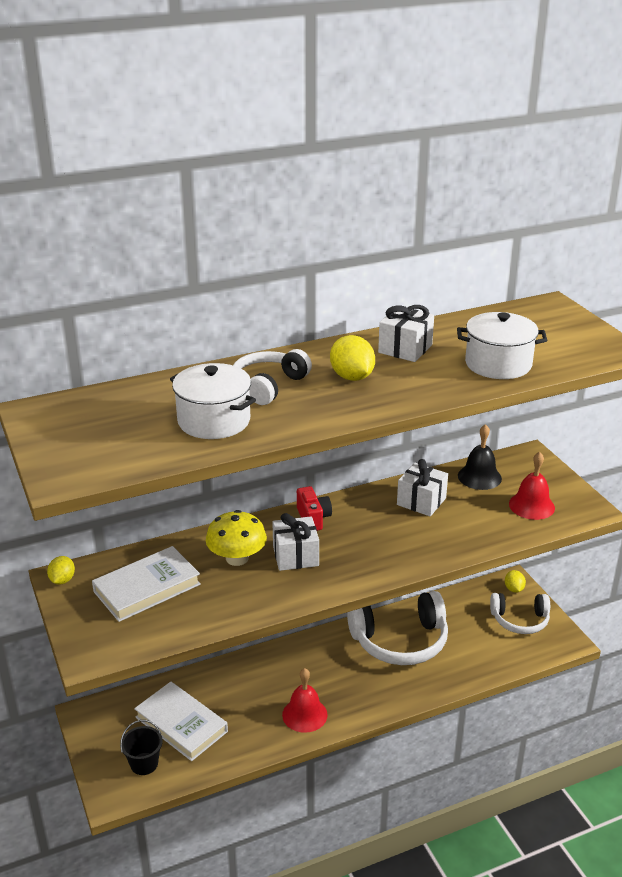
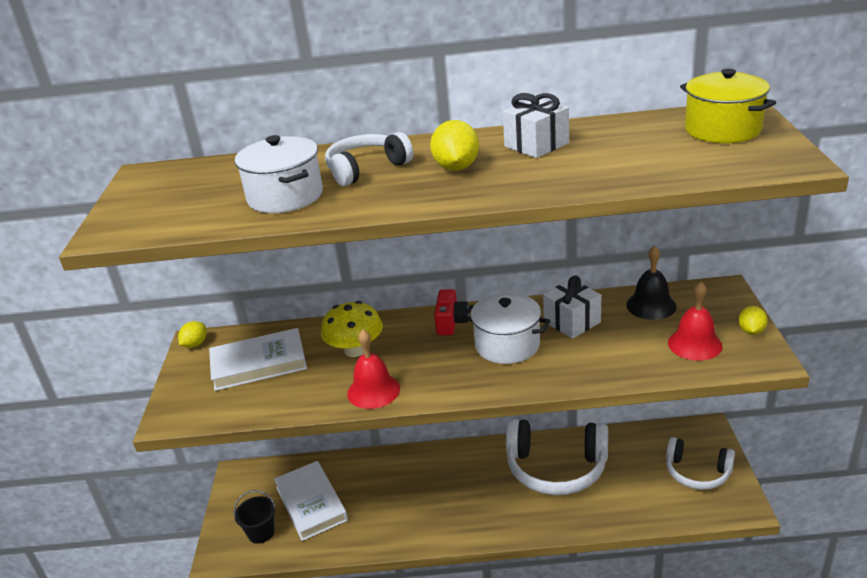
camera: 25 degrees right, 0 degrees up
(295, 556) = (411, 357): white gift -> none
(304, 714) = (426, 521): red bell -> red bell (373, 391)
(498, 364) = (629, 167): white pot -> white pot (507, 345)
(514, 589) = (705, 438): yellow lemon -> yellow lemon (751, 331)
(547, 323) = (722, 130): none -> yellow pot

